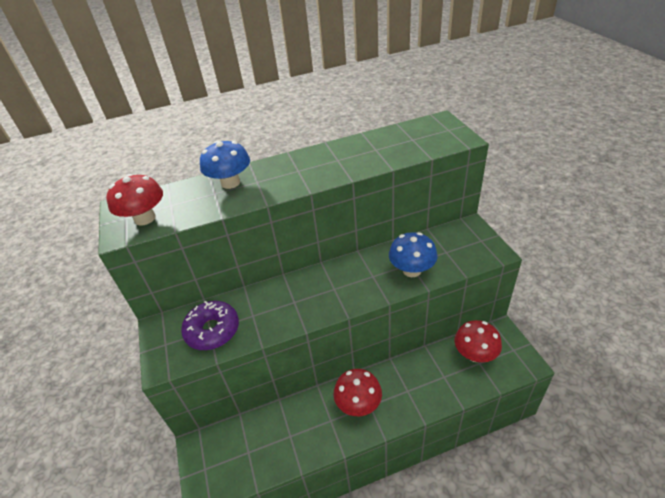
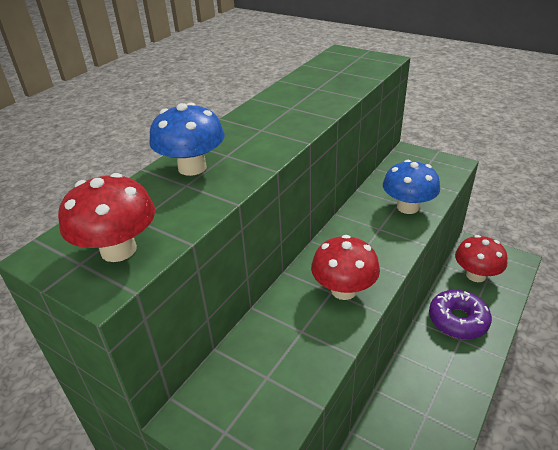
camera: 40 degrees left, 5 degrees down
(212, 330) = (272, 375): purple donut -> purple donut (458, 320)
(358, 404) = (433, 380): red mushroom -> red mushroom (344, 290)

